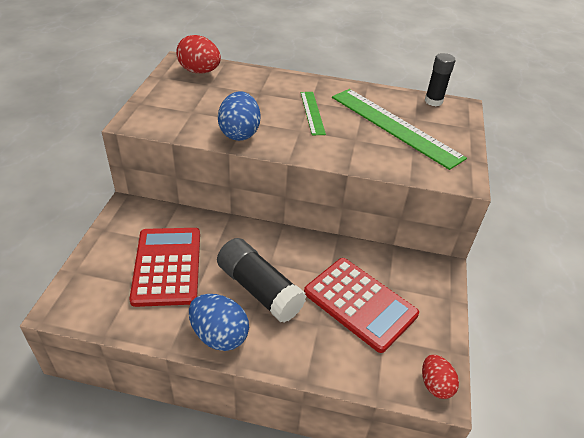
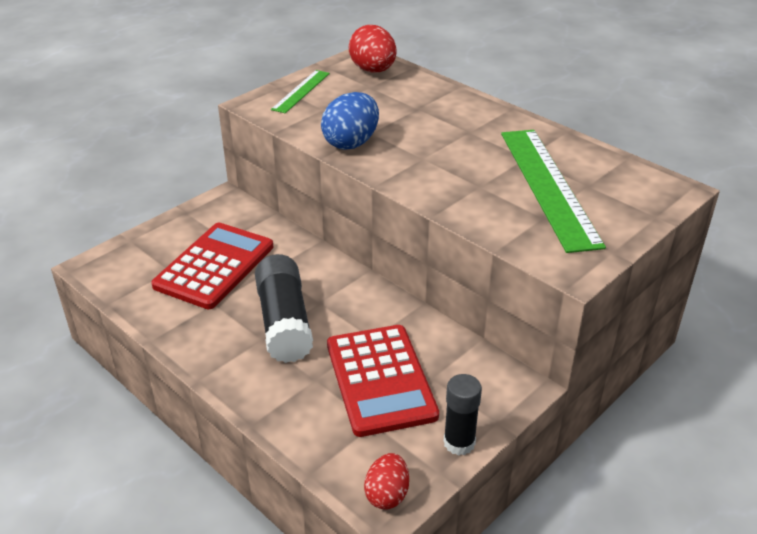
camera: 35 degrees right, 5 degrees down
(219, 335) = (206, 347): blue egg -> none
(312, 112) = (458, 144): green ruler -> green ruler (301, 91)
(433, 101) = (639, 173): black glue stick -> black glue stick (459, 443)

